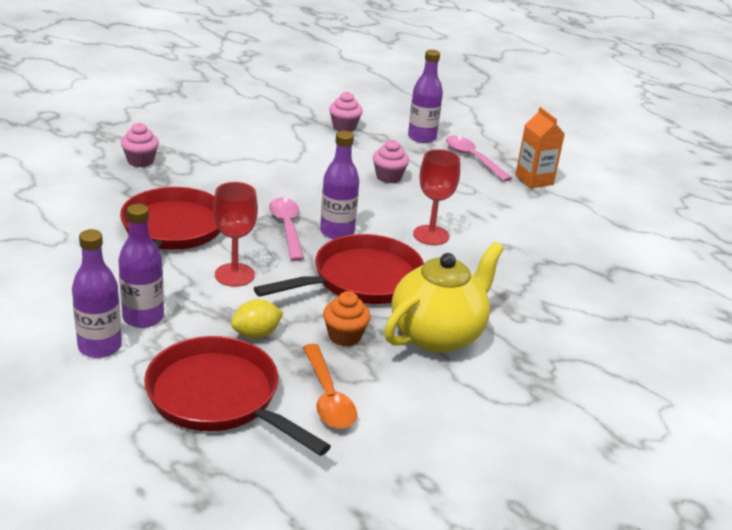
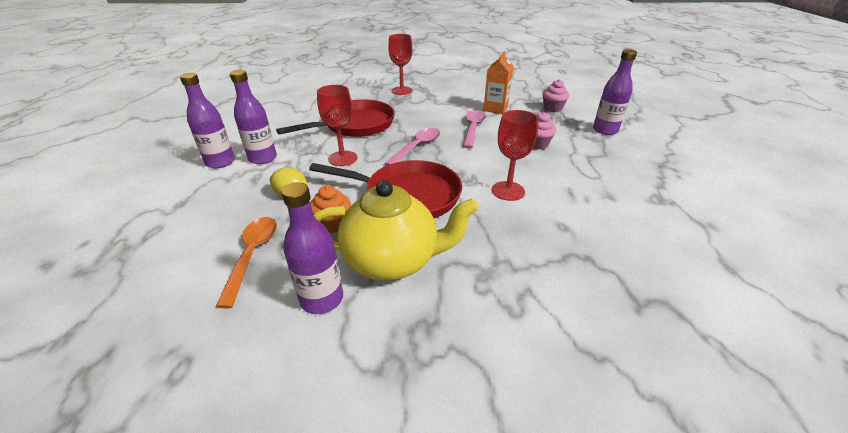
camera: 50 degrees right, 5 degrees up
(140, 161) = (401, 91): pink cupcake -> red goblet
(219, 398) = (207, 218): red pan -> none
(327, 396) = (252, 255): orange spoon -> orange spoon turned 150 degrees clockwise
(337, 232) = (443, 161): purple bottle -> purple bottle (322, 299)
(473, 159) = (630, 156): pink spoon -> pink spoon (473, 129)
(534, 180) = (672, 190): orange carton -> orange carton (495, 108)

